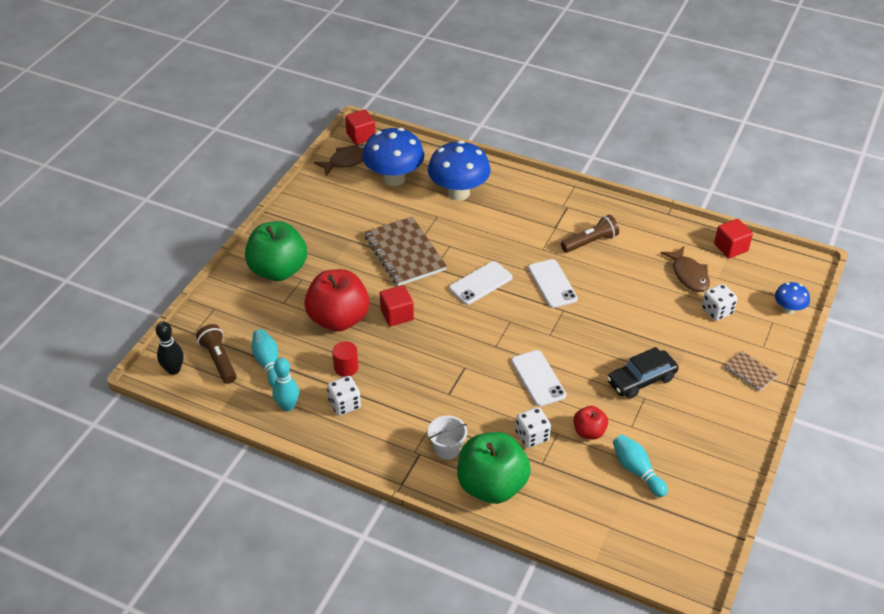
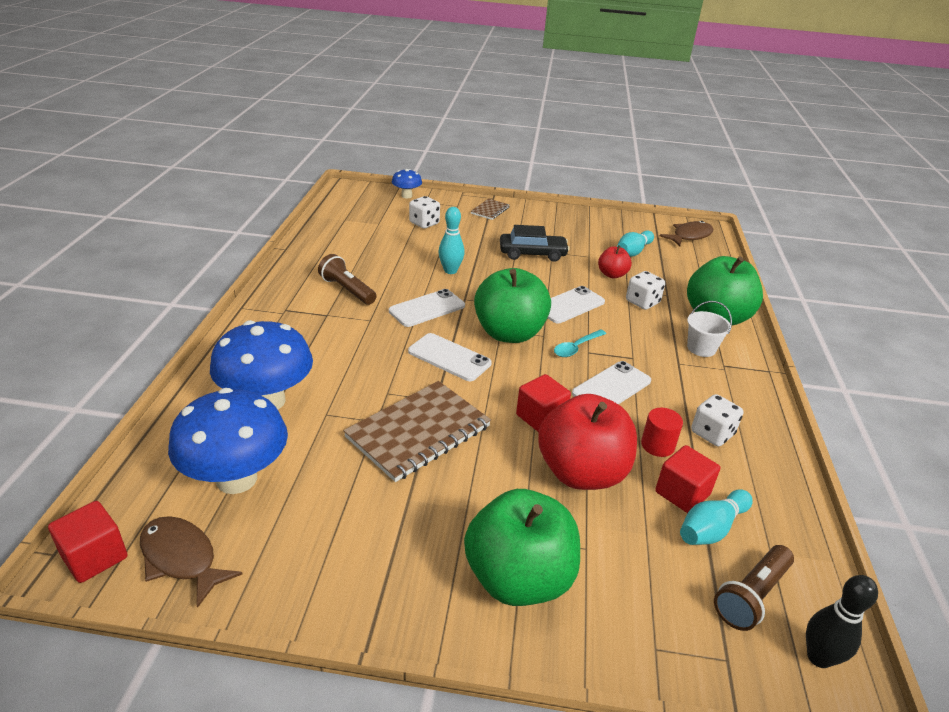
camera: 110 degrees left, 10 degrees down
(287, 406) = (759, 486): turquoise bowling pin -> turquoise bowling pin (450, 271)
(415, 365) = (612, 387): none -> white phone
(472, 361) = (576, 347): none -> turquoise spoon
(503, 325) = (509, 333): none -> green apple
(641, 380) = (532, 254): black car -> black car turned 45 degrees counterclockwise
(688, 275) = (380, 236): brown fish -> brown fish (689, 236)
(730, 248) = (332, 218): red cube -> red cube (682, 493)

